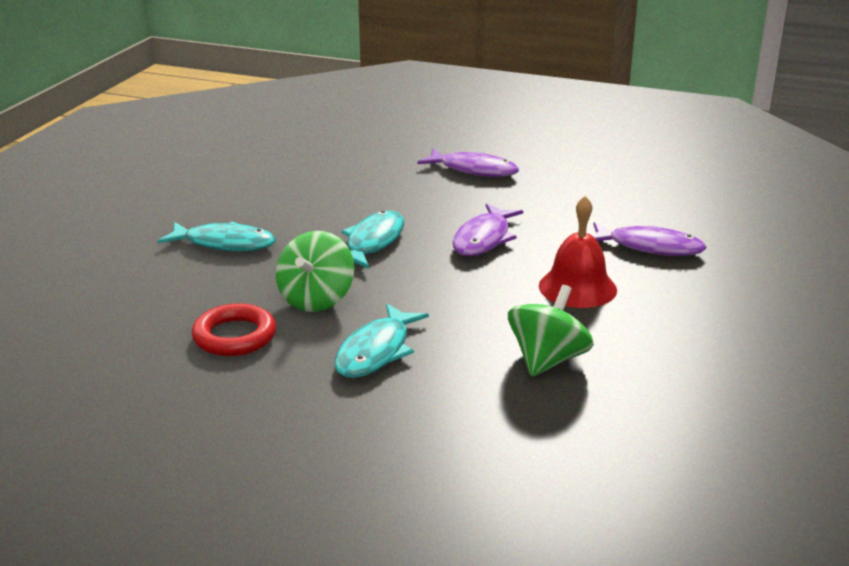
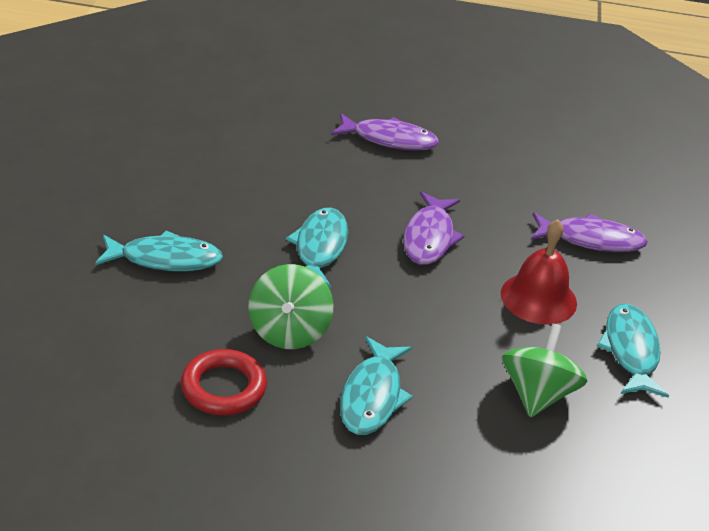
camera: 15 degrees left, 10 degrees up
(661, 332) = (630, 351): none -> turquoise fish

